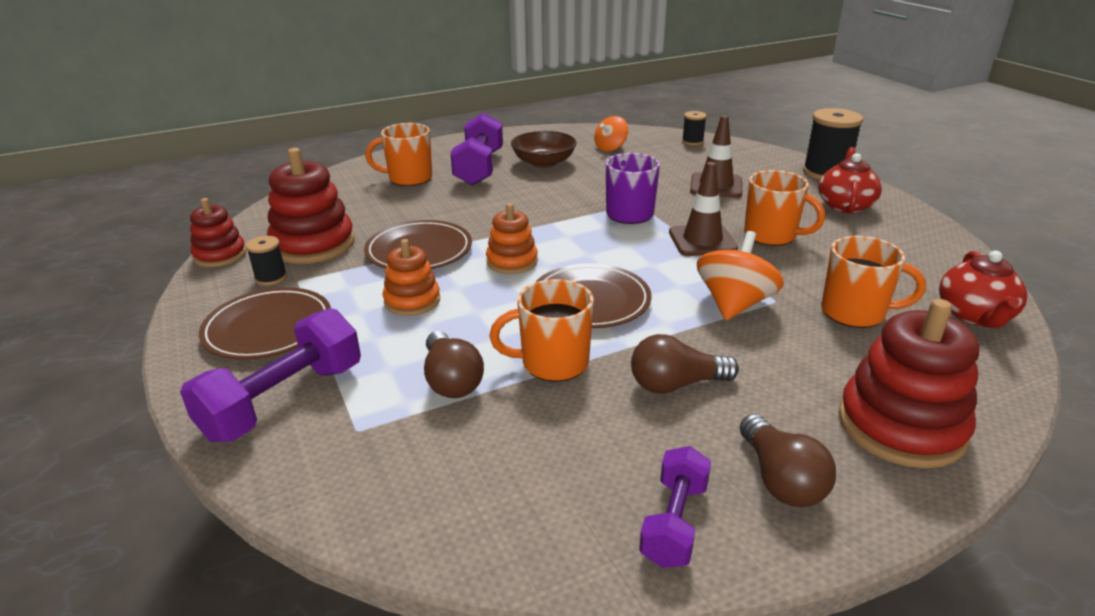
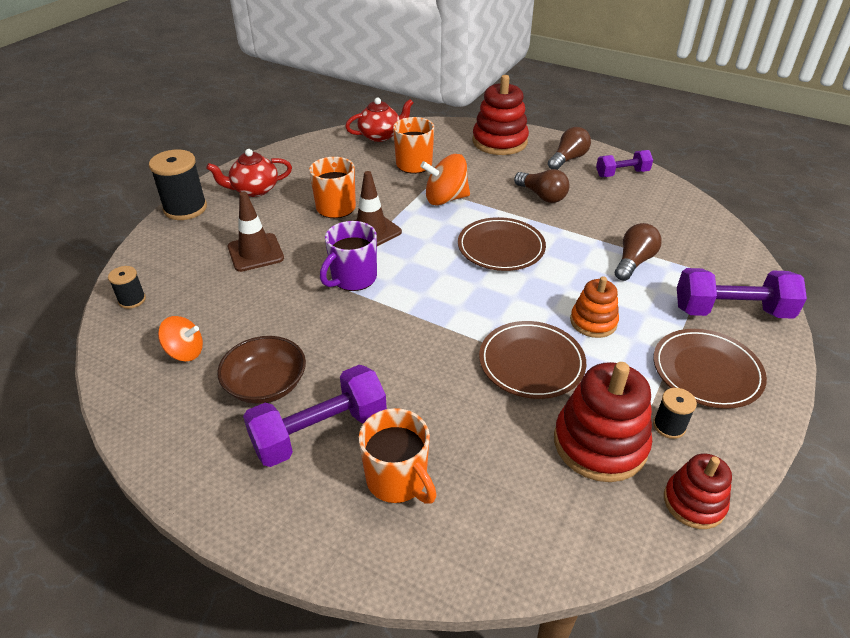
camera: 125 degrees left, 10 degrees up
(512, 261) = (491, 302): orange stacking toy -> none
(552, 363) = (575, 236): orange mug -> none

